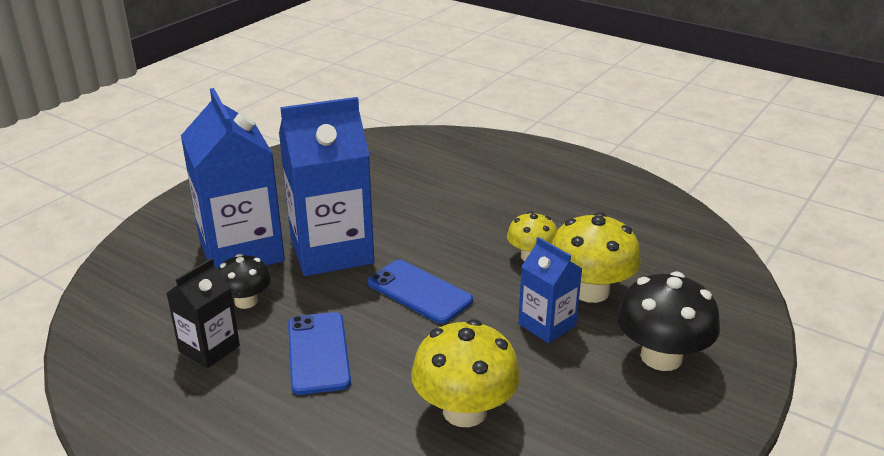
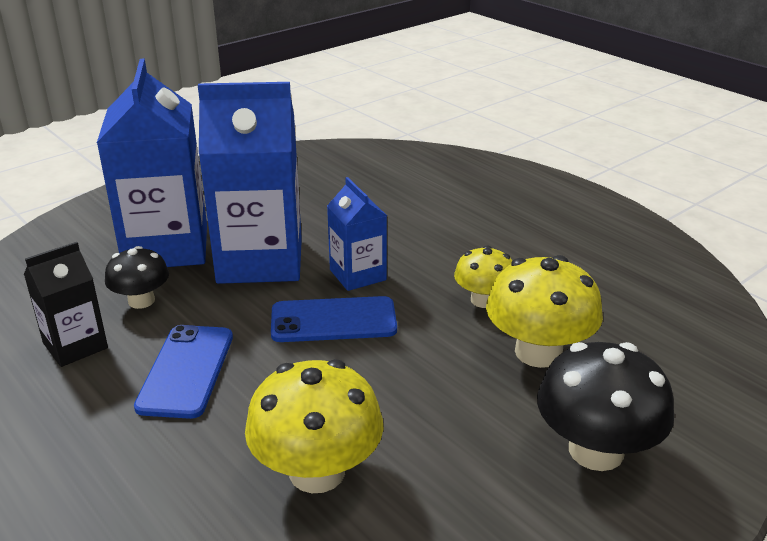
camera: 15 degrees right, 0 degrees up
(419, 292) = (333, 320): blue phone -> blue phone turned 60 degrees counterclockwise
(547, 325) = (466, 384): blue carton -> blue carton (358, 275)

